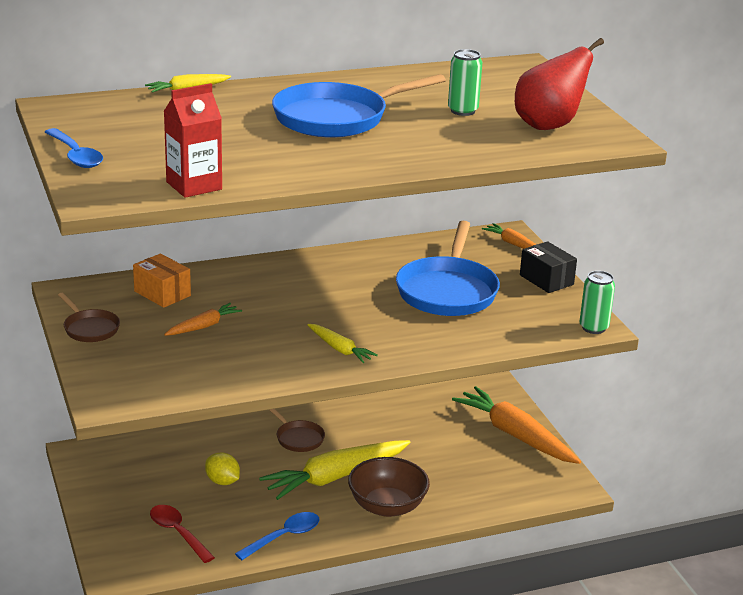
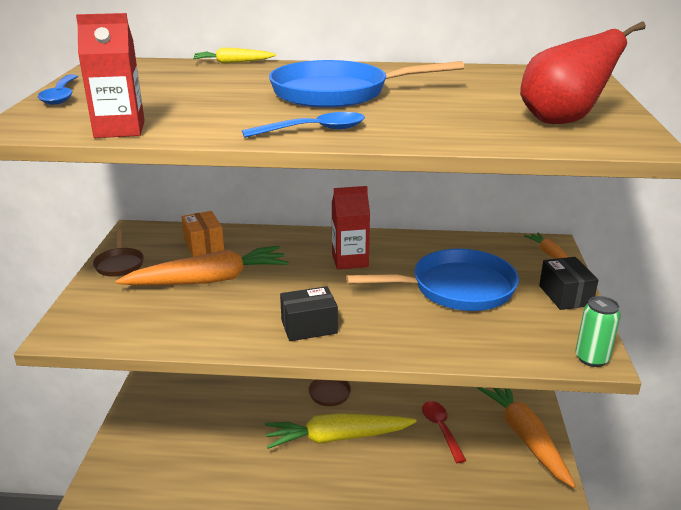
camera: 25 degrees right, 0 degrees up
(178, 533) = (174, 457): red spoon -> red spoon (441, 429)
(203, 326) = (209, 280): orange carrot -> orange carrot, size x2.04
(222, 481) = (243, 417): yellow lemon -> none
(284, 537) = (256, 487): blue spoon -> blue spoon (313, 130)
(328, 282) = (350, 260): none -> red carton
(340, 349) = (309, 326): yellow carrot -> black box
(387, 506) = (365, 481): brown bowl -> none
(447, 291) = (456, 288): blue pan -> blue pan turned 135 degrees counterclockwise
(462, 111) = (474, 100): green can -> none

